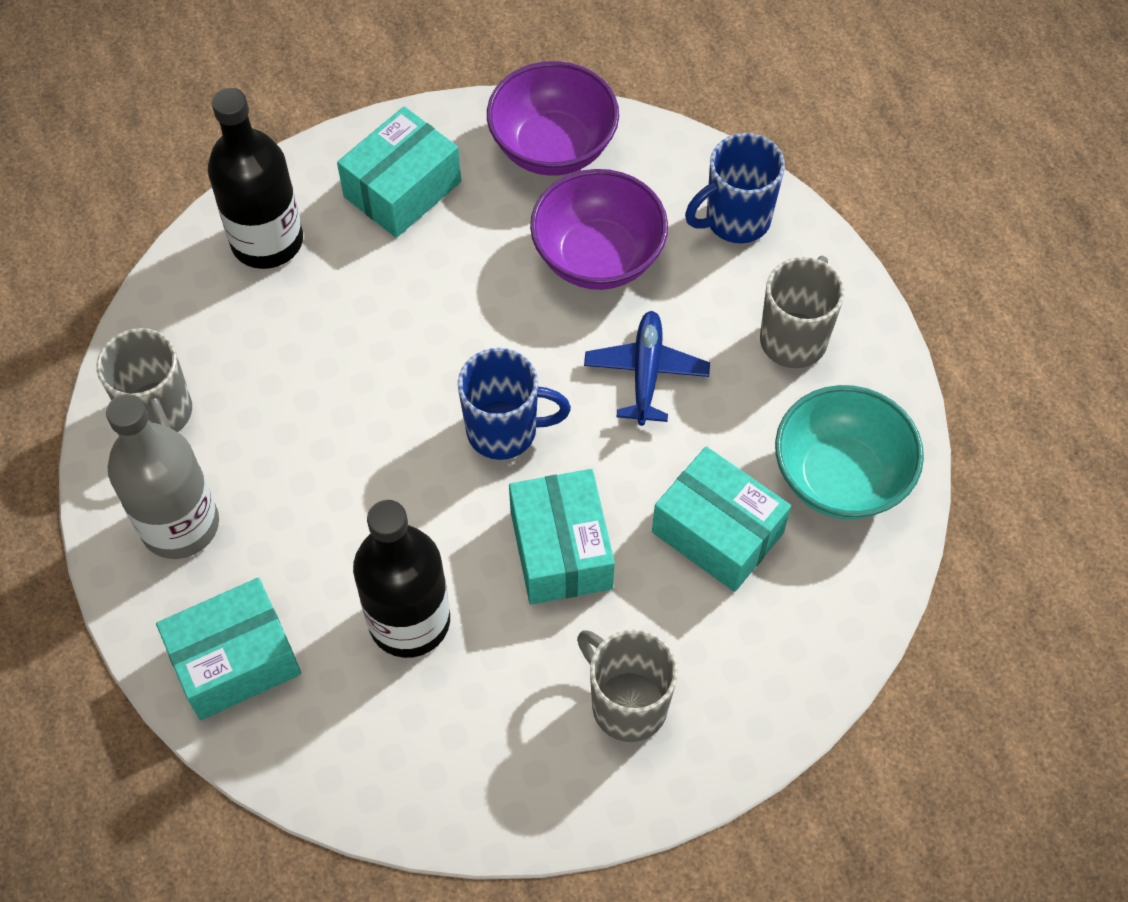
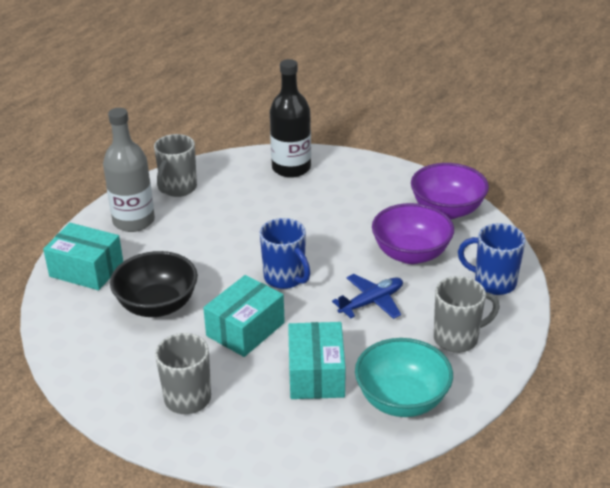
camera: 50 degrees right, 25 degrees down
(402, 189) = (365, 185): turquoise box -> none
(409, 621) = (157, 305): black bottle -> black bowl

